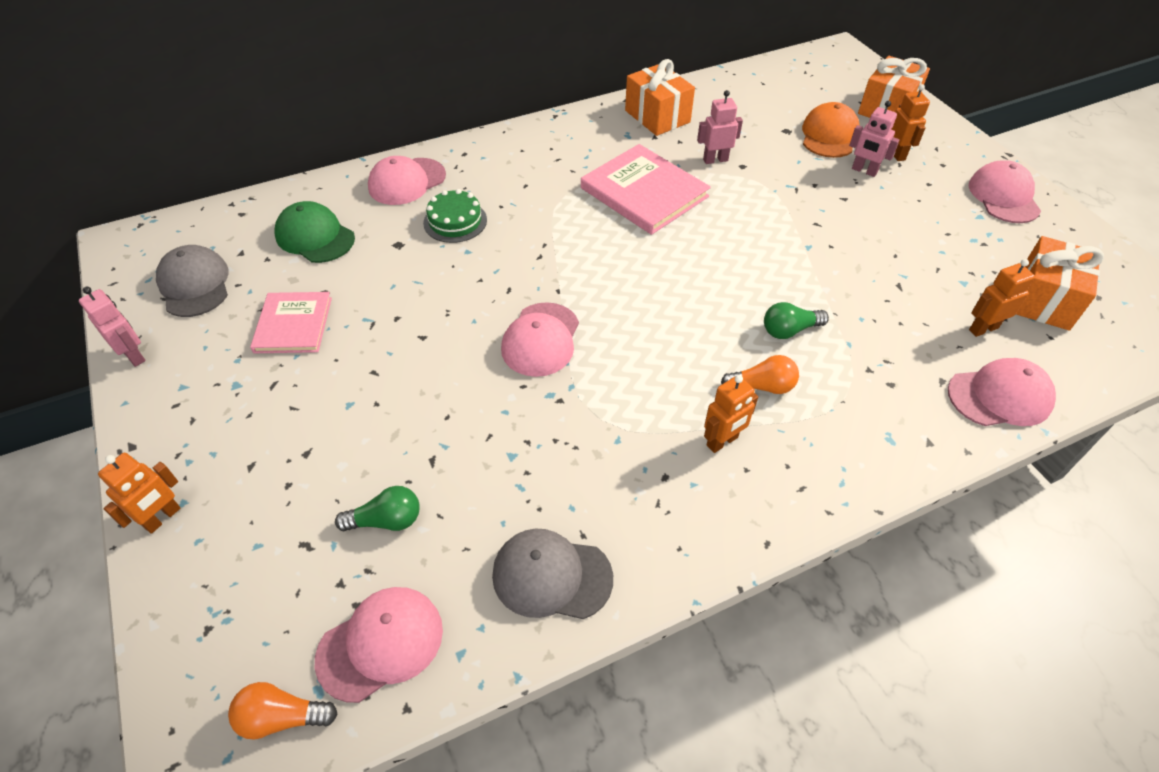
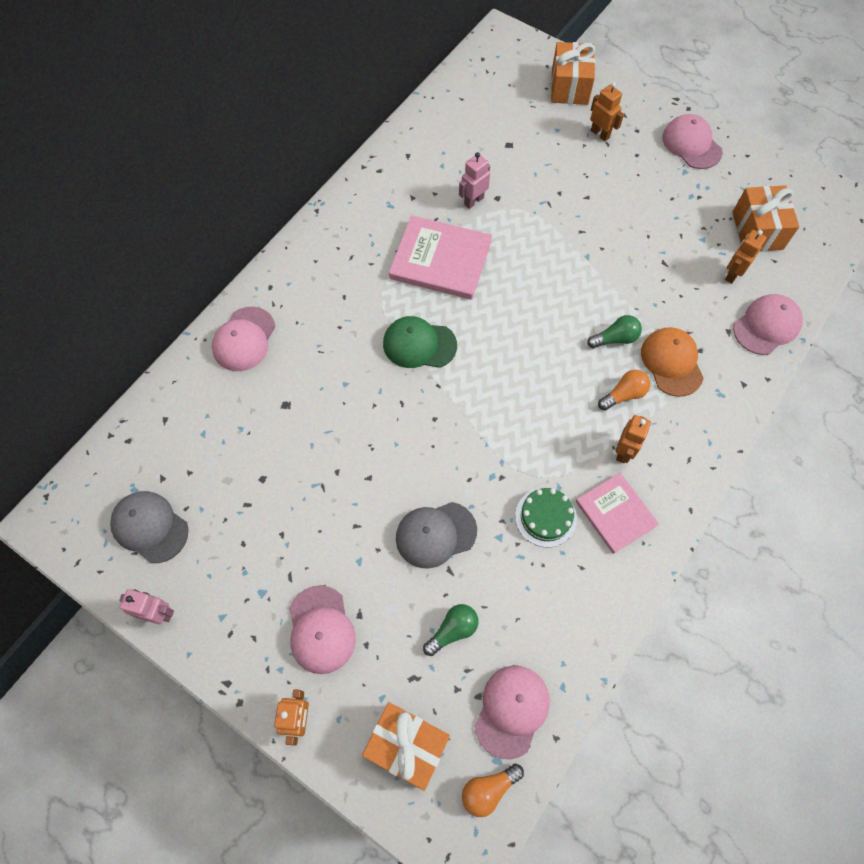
camera: 30 degrees left, 15 degrees up
(293, 325) = (262, 519): pink book -> pink book (615, 513)
(315, 237) = (211, 431): green cap -> green cap (419, 344)
(455, 221) = (314, 360): green cake -> green cake (545, 517)
(541, 339) = (455, 435): pink cap -> pink cap (321, 629)
(551, 576) = (581, 606): grey cap -> grey cap (435, 534)
(657, 116) = (400, 174): orange gift -> orange gift (407, 745)
(789, 330) = (615, 338): green light bulb -> green light bulb turned 150 degrees counterclockwise
(829, 135) = (543, 136): orange cap -> orange cap (671, 362)
(864, 171) = (586, 162): pink robot -> none

